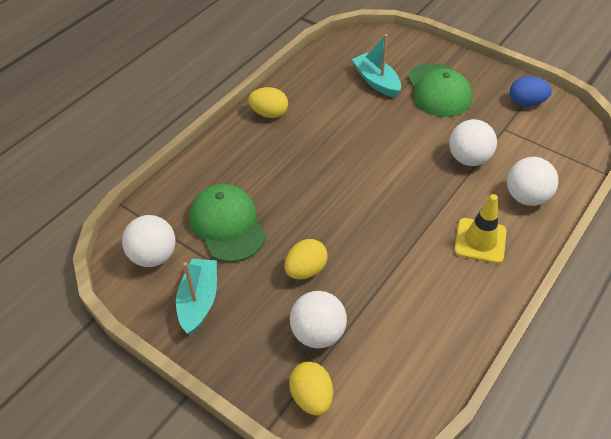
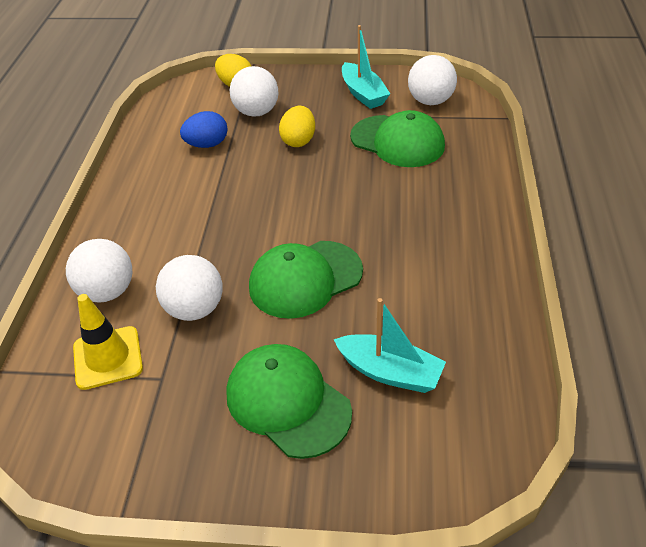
camera: 150 degrees right, 5 degrees down
(269, 113) = (479, 255): yellow egg -> none
(386, 146) = (305, 279): none -> green cap
(480, 241) = (148, 225): yellow traffic cone -> yellow traffic cone (108, 358)
(526, 103) = (139, 446): blue egg -> blue egg (207, 144)

